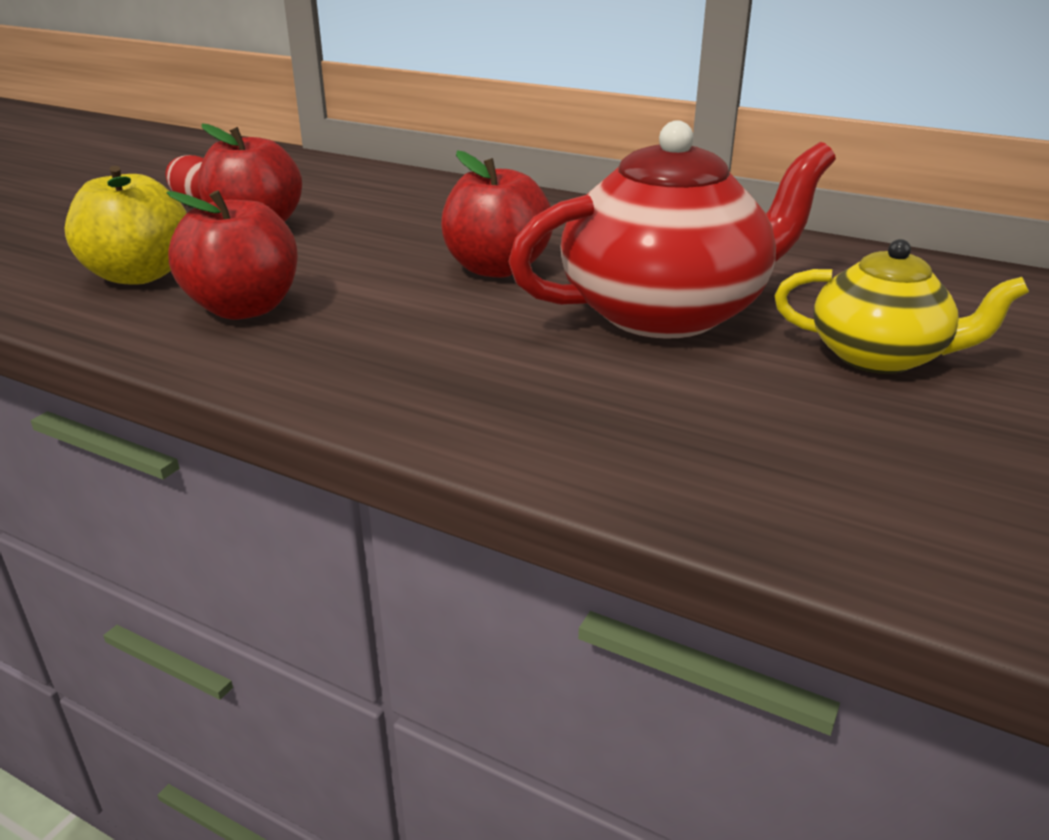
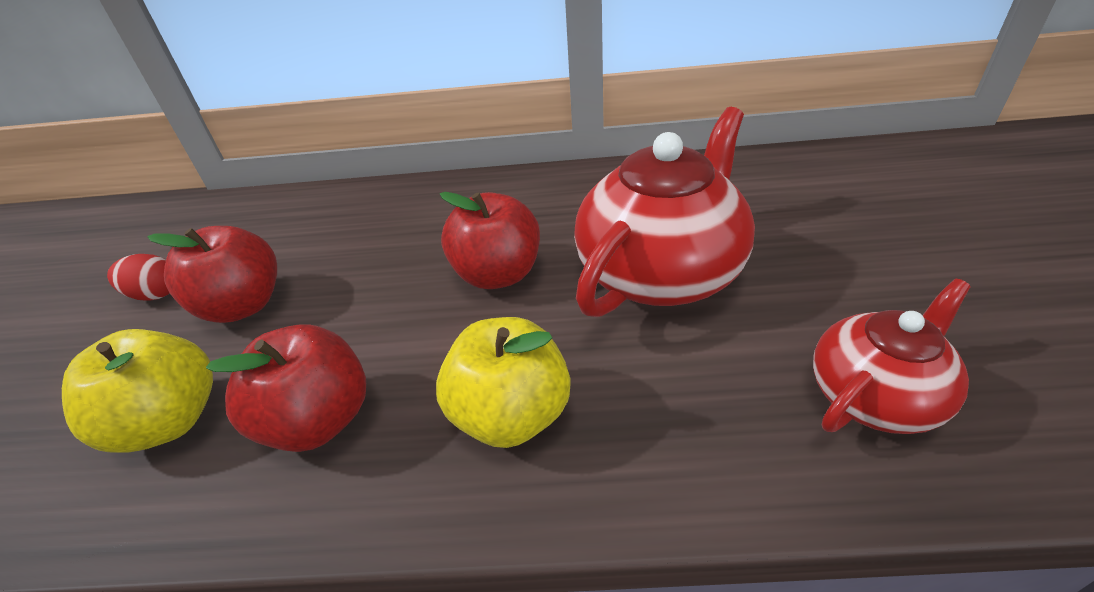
camera: 25 degrees left, 10 degrees up
(400, 354) = (511, 415): none -> yellow apple
(779, 457) = (874, 395): none -> red teapot
(879, 356) = (827, 259): yellow teapot -> none

